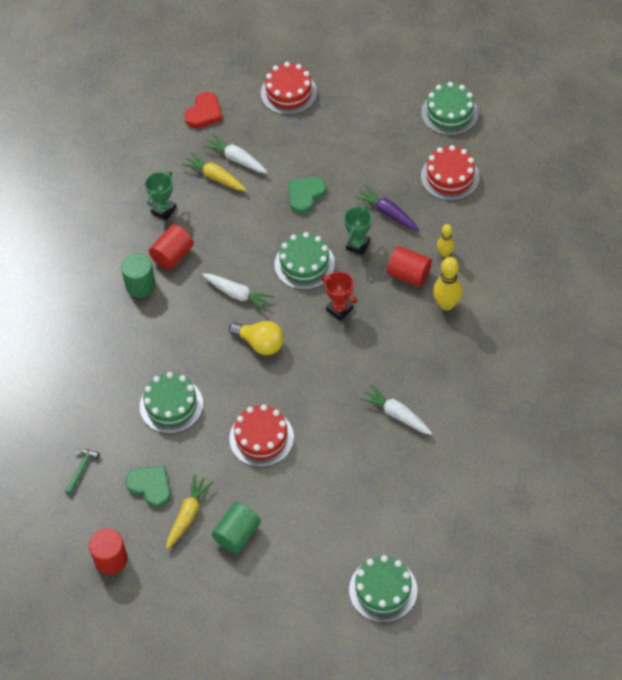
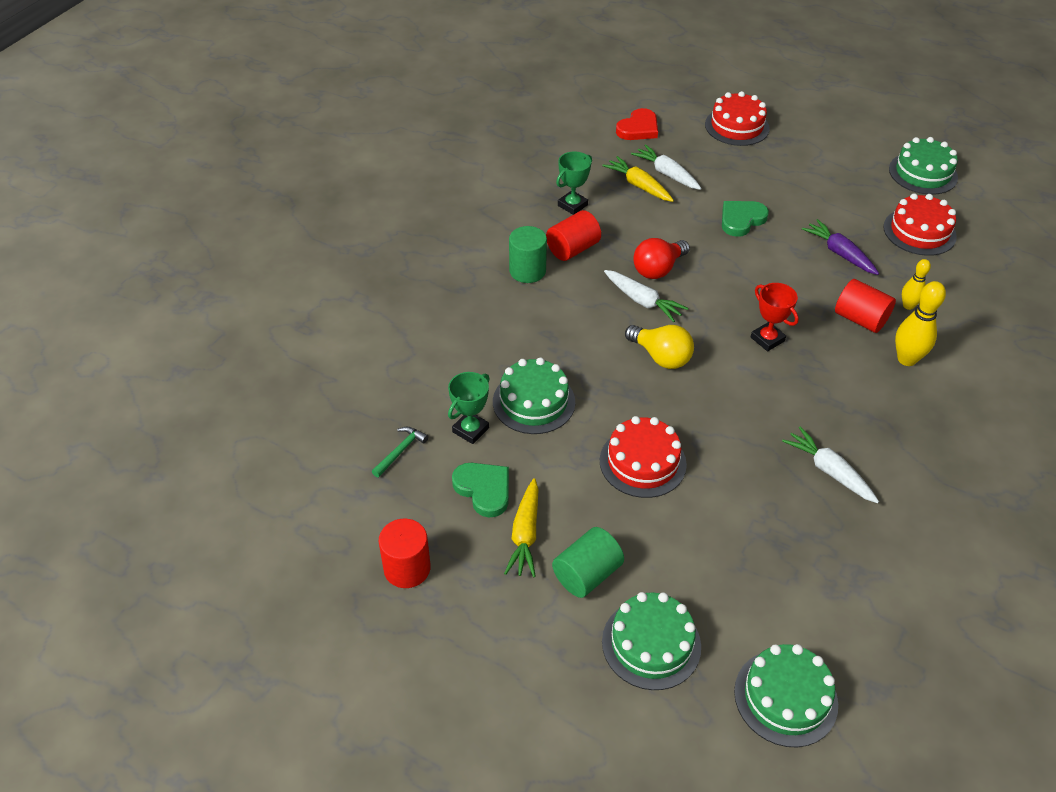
camera: 10 degrees right, 10 degrees down
(188, 514) = (525, 534): yellow carrot -> yellow carrot turned 150 degrees clockwise
(245, 260) = (658, 269): none -> red light bulb
(304, 264) = (730, 285): green cake -> green cake (651, 644)
(358, 245) = (799, 278): green trophy -> green trophy (470, 430)

